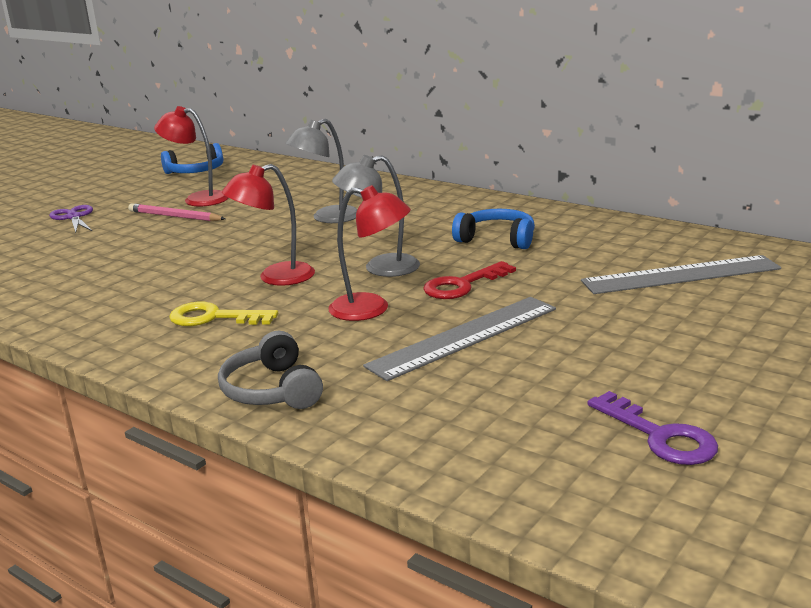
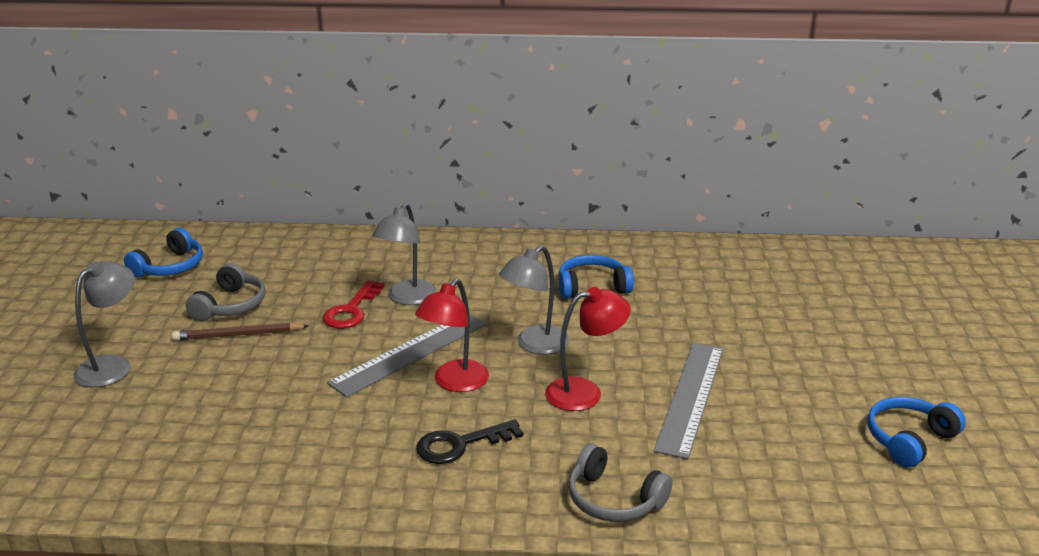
camera: 35 degrees left, 5 degrees up
(73, 217) = (112, 366): purple scissors -> grey lamp
(175, 216) = (238, 335): pink pencil -> brown pencil
(198, 199) = (230, 305): red lamp -> grey headphones
(214, 317) = (460, 445): yellow key -> black key
(462, 285) = (625, 345): red key -> red key (351, 310)
(659, 436) = (909, 440): purple key -> blue headphones
(681, 275) = (768, 290): grey ruler -> grey ruler (410, 353)

